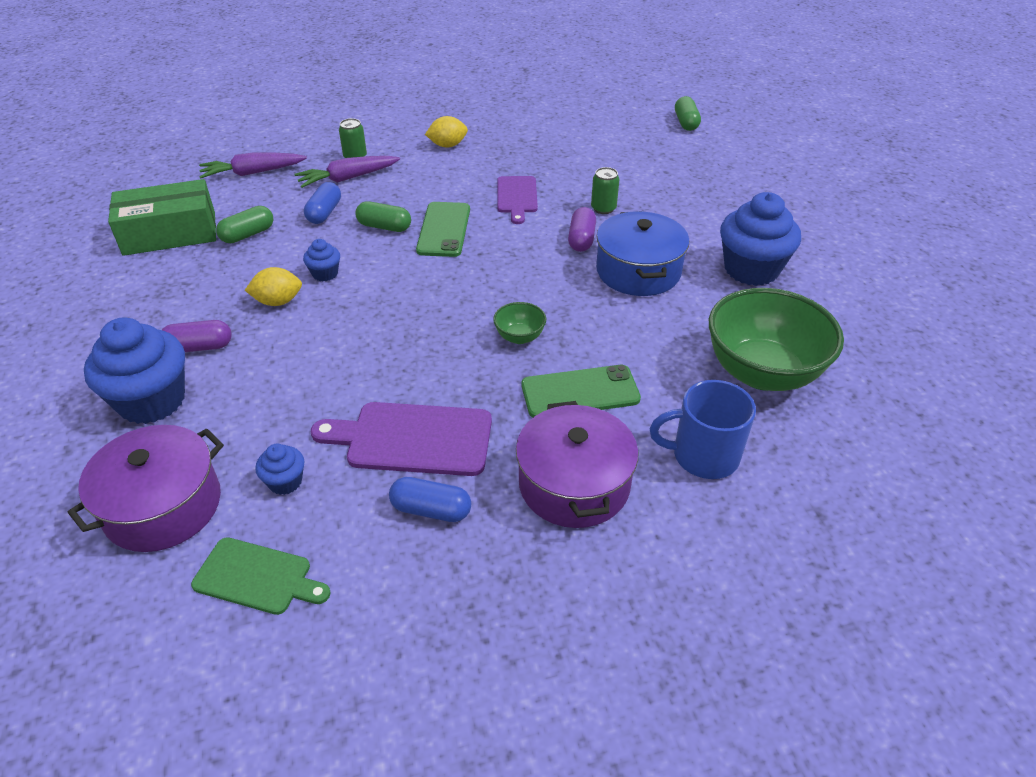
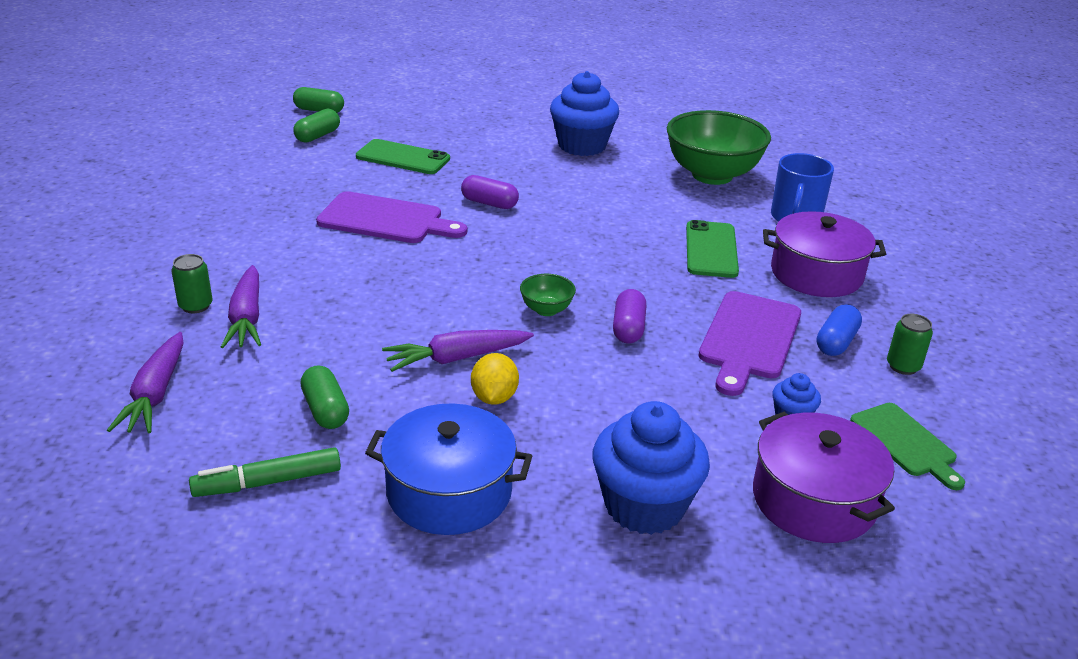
camera: 75 degrees left, 10 degrees down
(170, 233) = (268, 482): green box -> green marker
(199, 347) = (556, 464): purple capsule -> purple capsule (628, 328)
(257, 577) = (906, 443): green cutting board -> green cutting board turned 120 degrees clockwise
(324, 213) = (319, 344): blue capsule -> none
(325, 274) = (456, 358): blue cupcake -> purple carrot
(384, 227) = (384, 307): green capsule -> green capsule (317, 136)
(444, 229) = (418, 271): green phone -> green phone (403, 158)
(447, 145) = (232, 239): yellow lemon -> none
(517, 197) = (386, 219): purple cutting board -> purple cutting board, size x1.52
(519, 337) = (626, 262): green bowl -> green bowl (546, 310)
(603, 208) = (443, 182): green can -> green can (903, 366)
(638, 271) = (557, 189): blue pot -> blue pot (449, 492)

